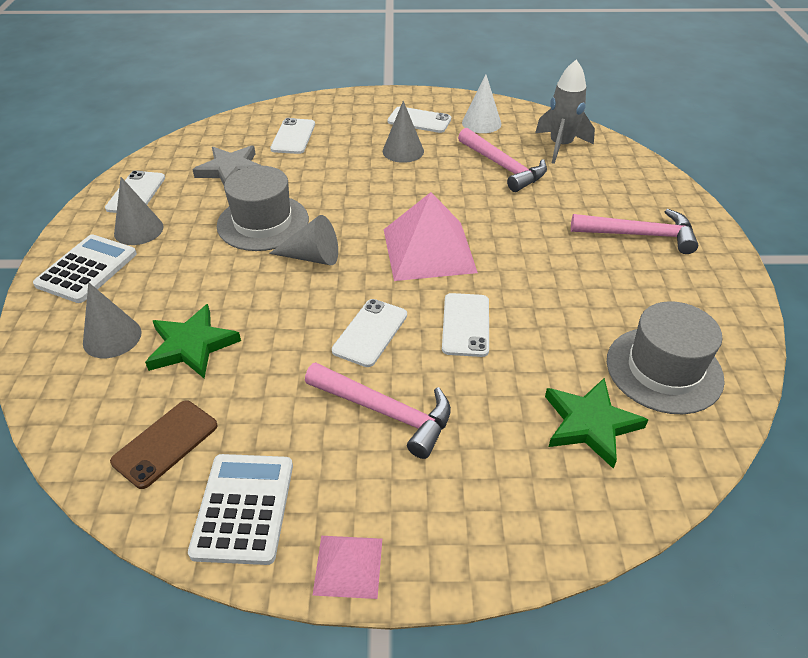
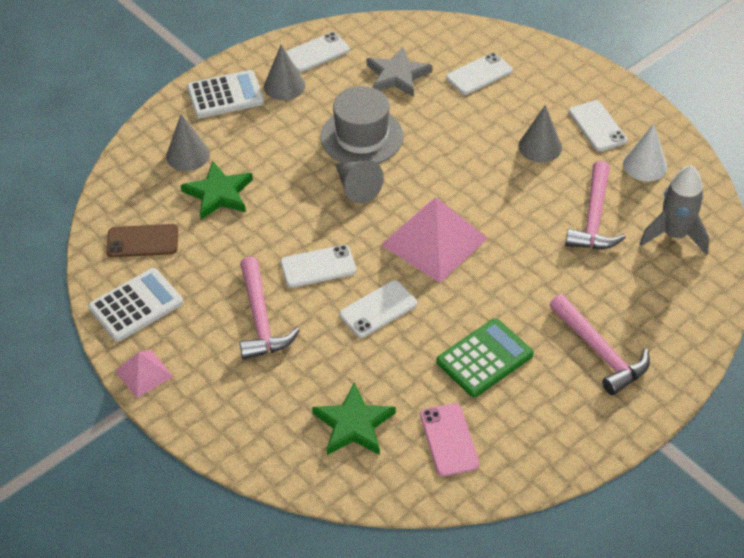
camera: 50 degrees right, 5 degrees up
(588, 296) = (484, 358): none -> green calculator
(664, 369) = (449, 440): grey hat -> pink phone

